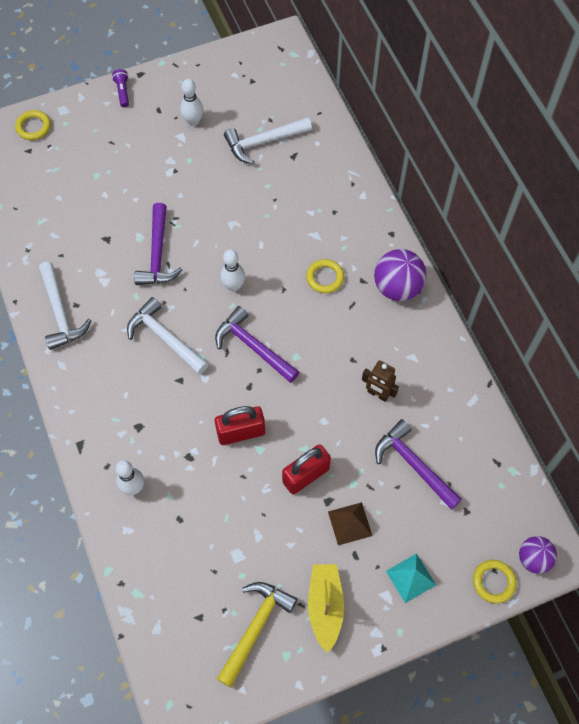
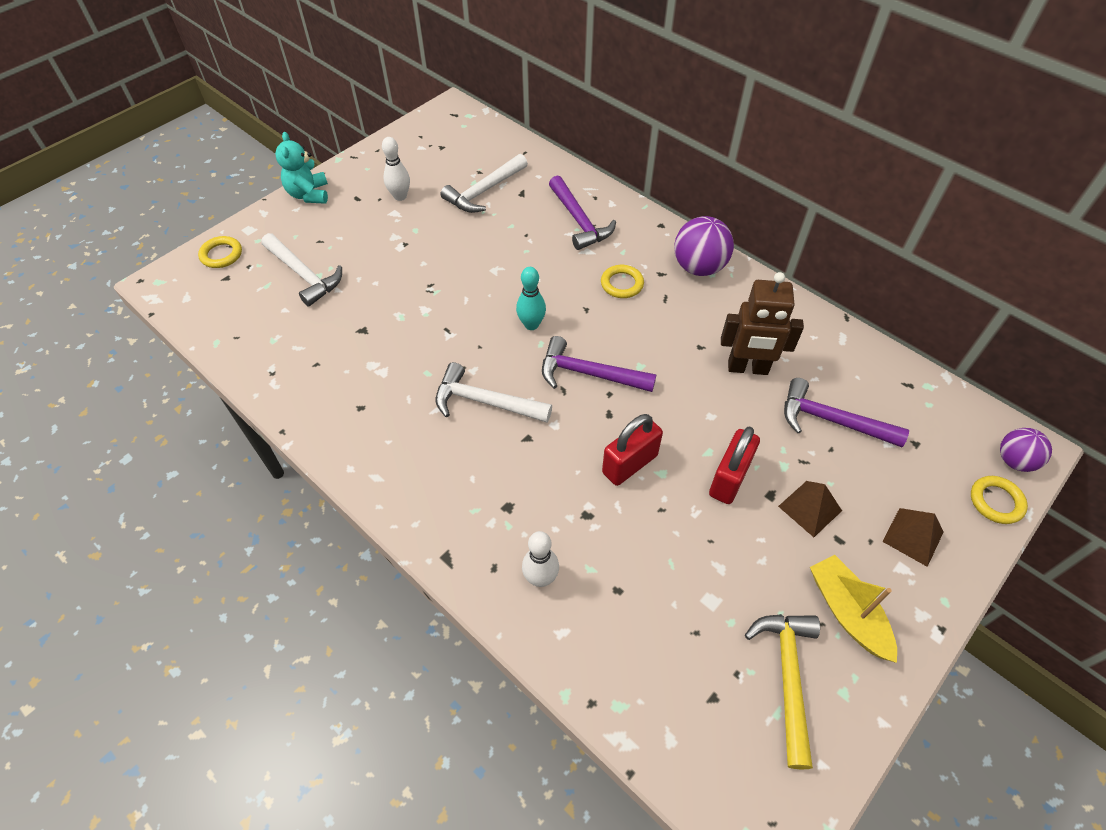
camera: 25 degrees left, 10 degrees down
(60, 312) = (345, 422): white hammer -> white hammer (304, 275)
(123, 92) = (309, 194): purple flashlight -> turquoise teddy bear
(157, 254) = (429, 324): purple hammer -> purple hammer (579, 221)
(233, 286) = (531, 325): white bowling pin -> turquoise bowling pin
(378, 394) = (747, 368): brown robot -> brown robot, size x1.59
(410, 578) = (913, 536): turquoise pyramid -> brown pyramid

